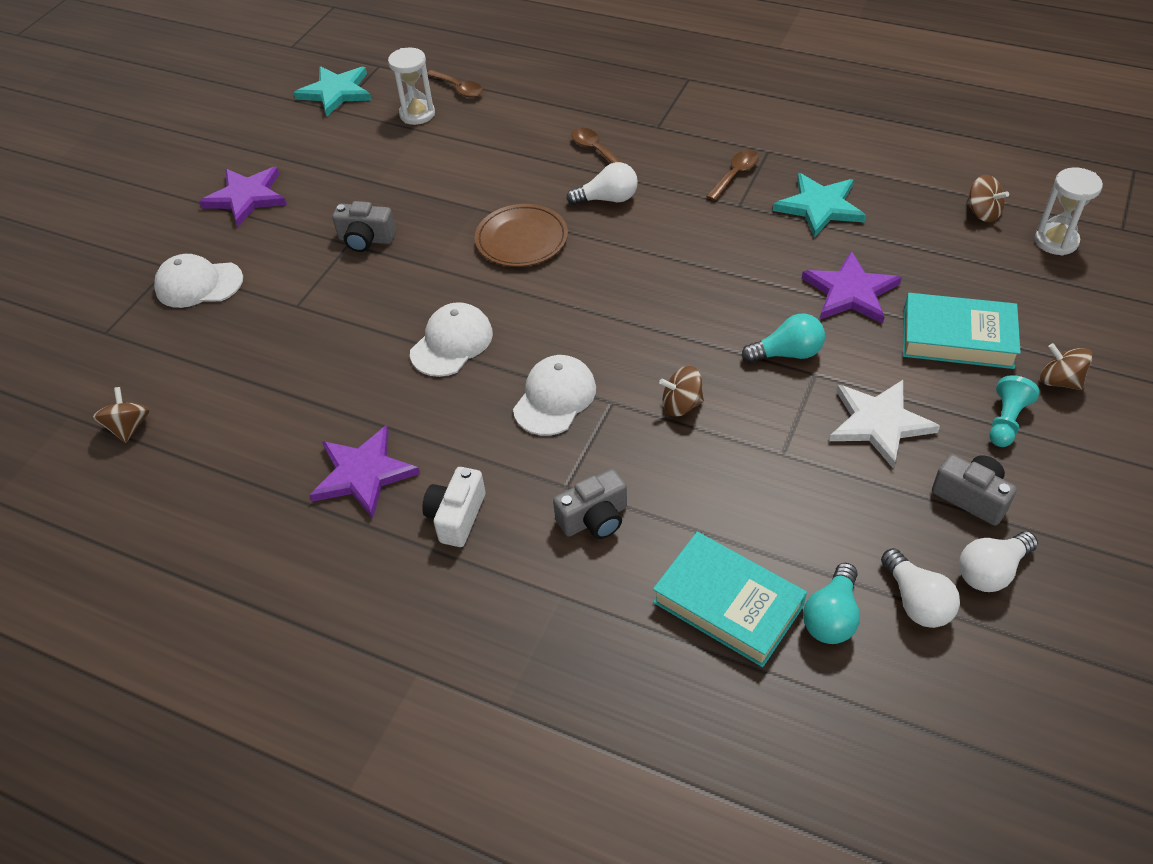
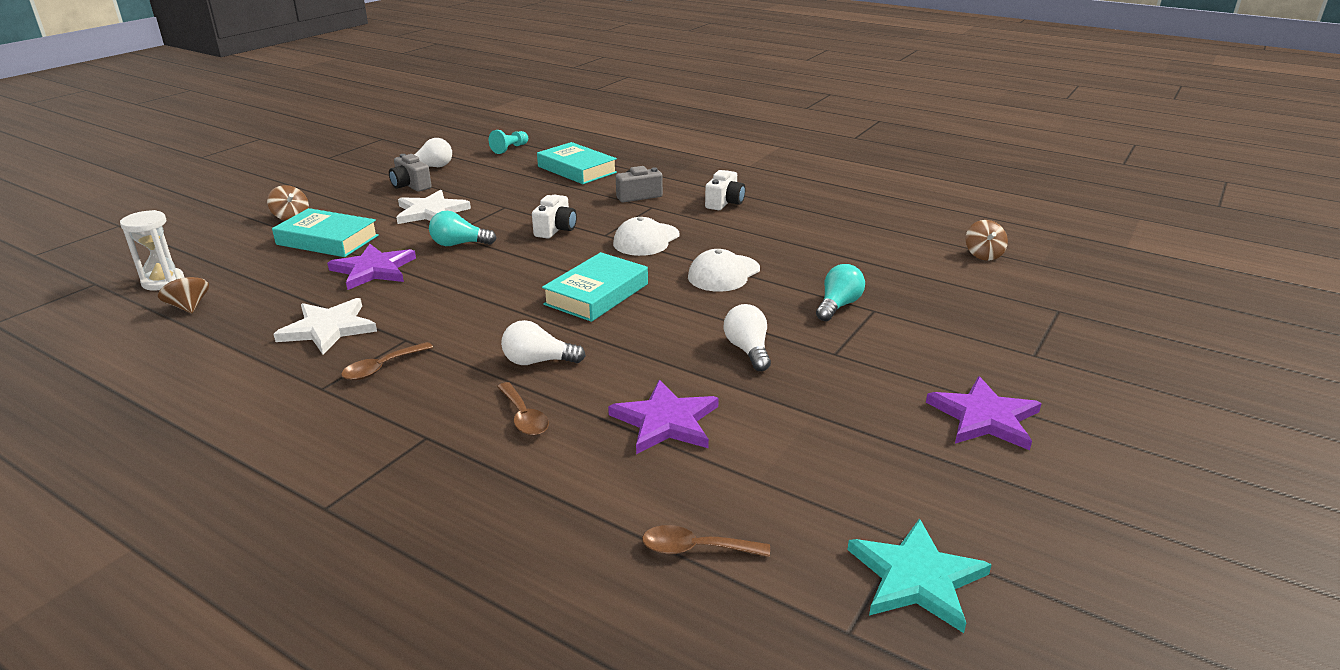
camera: 175 degrees left, 20 degrees down
(199, 284) = (987, 337): white cap -> none
(363, 474) = (789, 221): purple star -> purple star (666, 421)
(366, 239) = (815, 355): grey camera -> none
(417, 114) = (766, 509): white hourglass -> none
(459, 89) = (695, 549): brown spoon -> brown spoon turned 45 degrees counterclockwise
(521, 239) = (645, 336): brown plate -> none
(585, 289) = (597, 294): none -> turquoise book
(681, 405) = (556, 229): brown spinning top -> white camera
(819, 207) = (328, 329): turquoise star -> white star
(831, 616) = (526, 163): turquoise light bulb -> turquoise light bulb (838, 305)
(916, 601) = (479, 163): white light bulb -> white light bulb (748, 350)
(1006, 421) = (350, 206): turquoise pawn -> turquoise pawn (510, 149)

